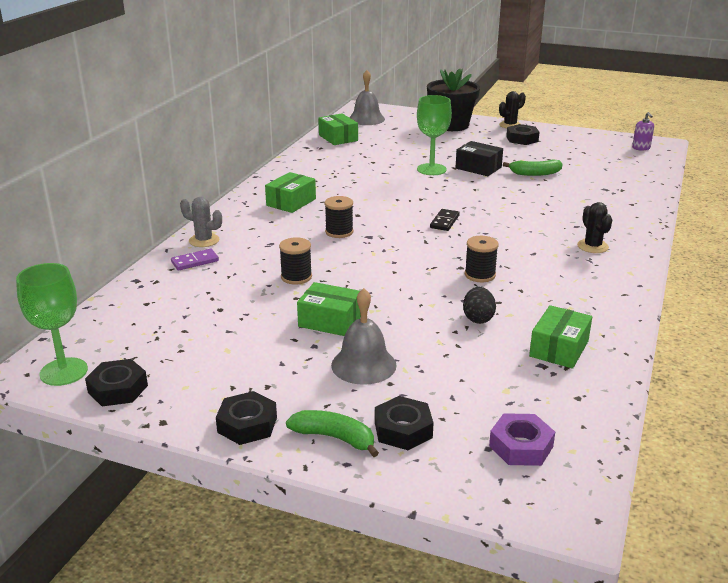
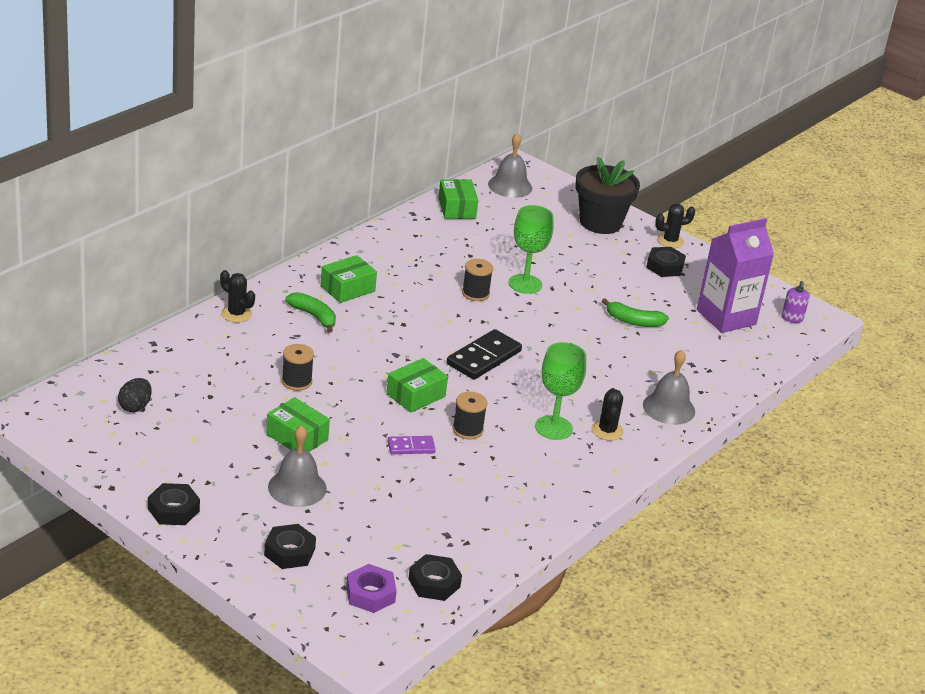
camera: 15 degrees right, 5 degrees up
(64, 372) = (55, 419): green goblet -> green goblet (553, 428)
(118, 389) = (90, 448): black nut -> black nut (434, 583)
(195, 261) = (215, 337): purple domino -> purple domino (411, 447)
(204, 240) = (236, 314): grey cactus -> black cactus
(334, 438) = (233, 541): green banana -> green banana (314, 316)
(339, 232) = (370, 340): black spool -> black spool (475, 293)
(444, 222) = (484, 358): black domino -> black domino, size x1.79
(478, 168) = (578, 296): black box -> none
(478, 318) = (428, 474): black egg -> black egg (135, 406)
(559, 349) = (475, 524): green box -> green box (416, 395)
(596, 157) = (726, 317): none -> purple carton
(621, 220) = (669, 408): none -> grey bell

